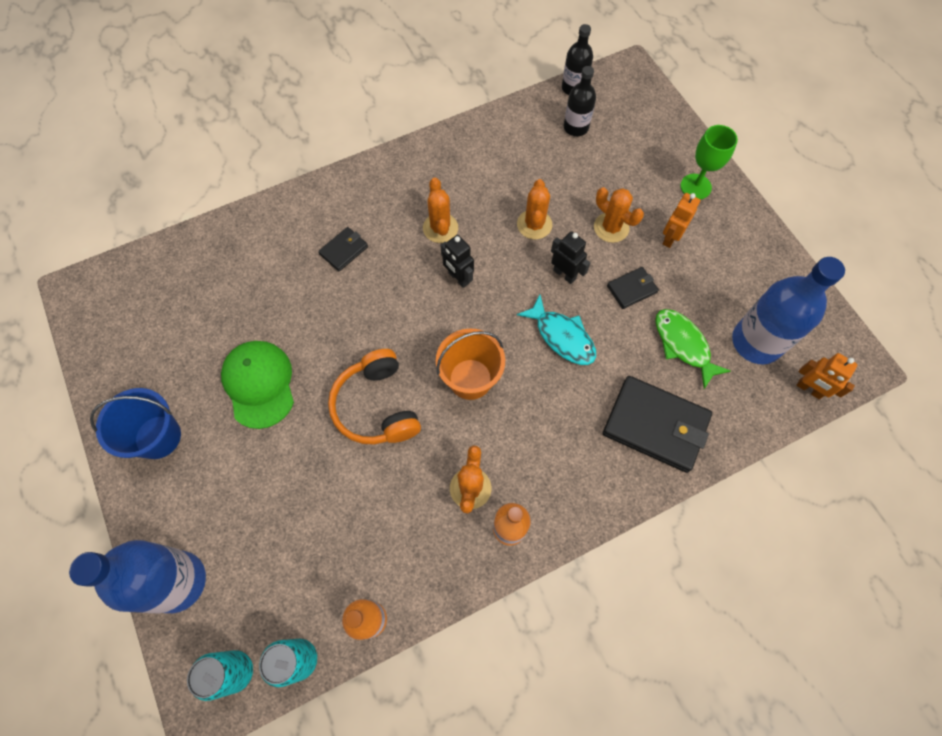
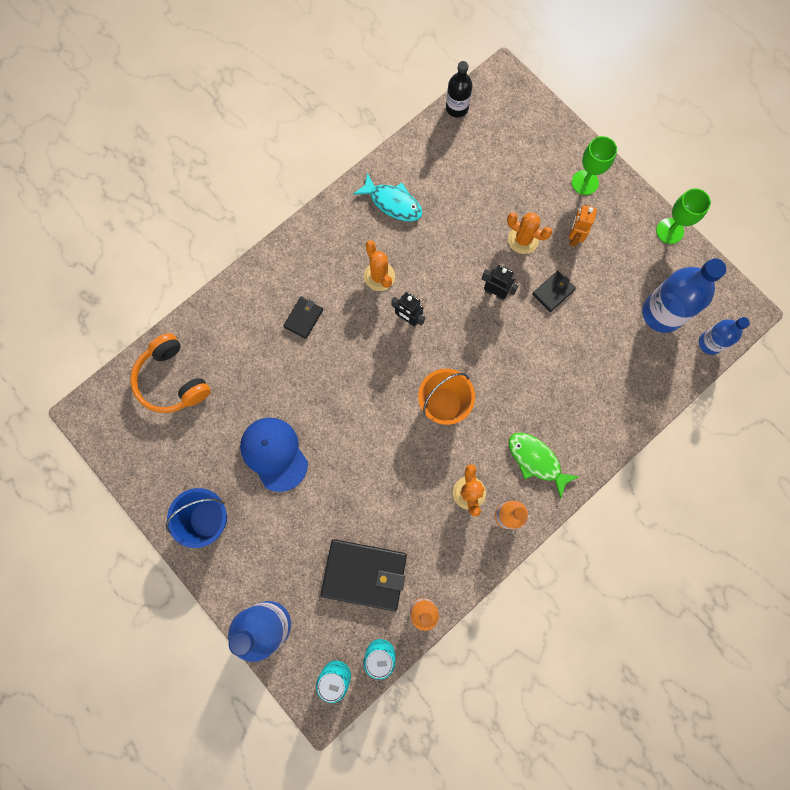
camera: 15 degrees left, 10 degrees up
(259, 384) = (274, 454): green cap -> blue cap
(377, 406) = (375, 447): orange headphones -> orange headphones (172, 380)
(534, 224) = (458, 253): orange cactus -> none
(562, 336) = (507, 349): turquoise fish -> turquoise fish (393, 203)
(576, 127) = (469, 148): black bottle -> none
(655, 425) = (598, 404): black wallet -> black wallet (364, 574)
(683, 345) = (605, 331): green fish -> green fish (536, 460)
(783, 256) = (669, 231): none -> green goblet
(809, 389) = (710, 343): orange robot -> blue bottle

